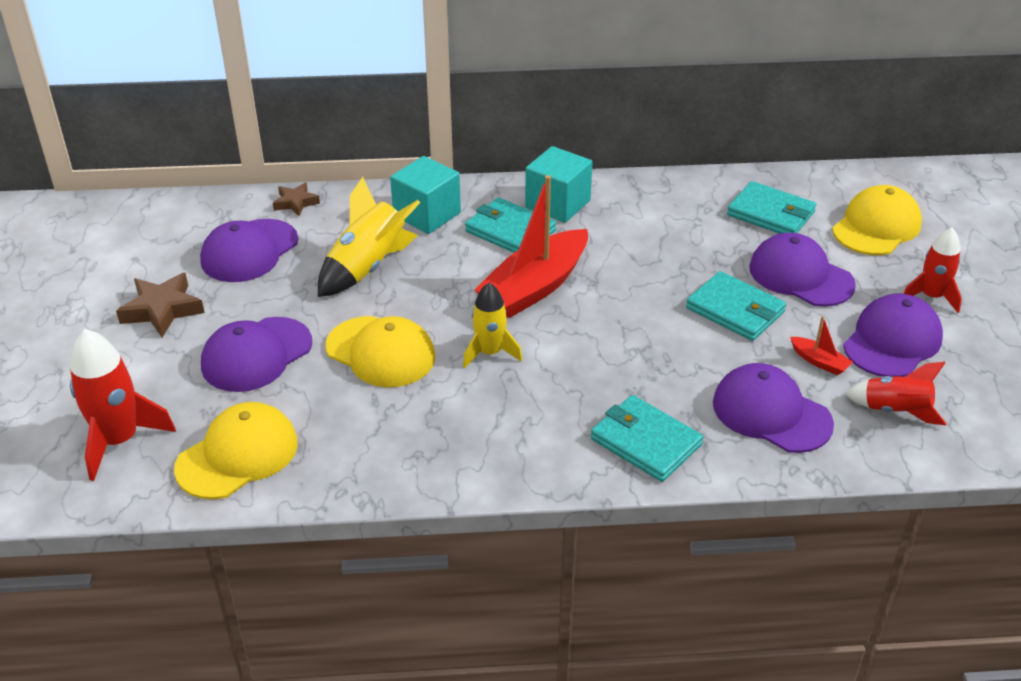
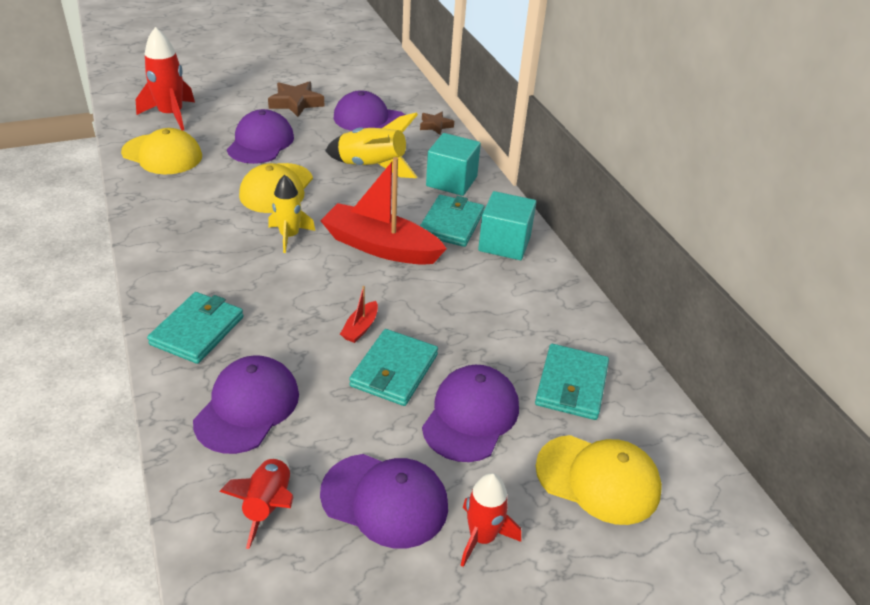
camera: 70 degrees right, 0 degrees up
(256, 355) = (260, 143): purple cap -> purple cap turned 75 degrees clockwise
(819, 362) = (332, 439): red boat -> red boat (360, 328)

